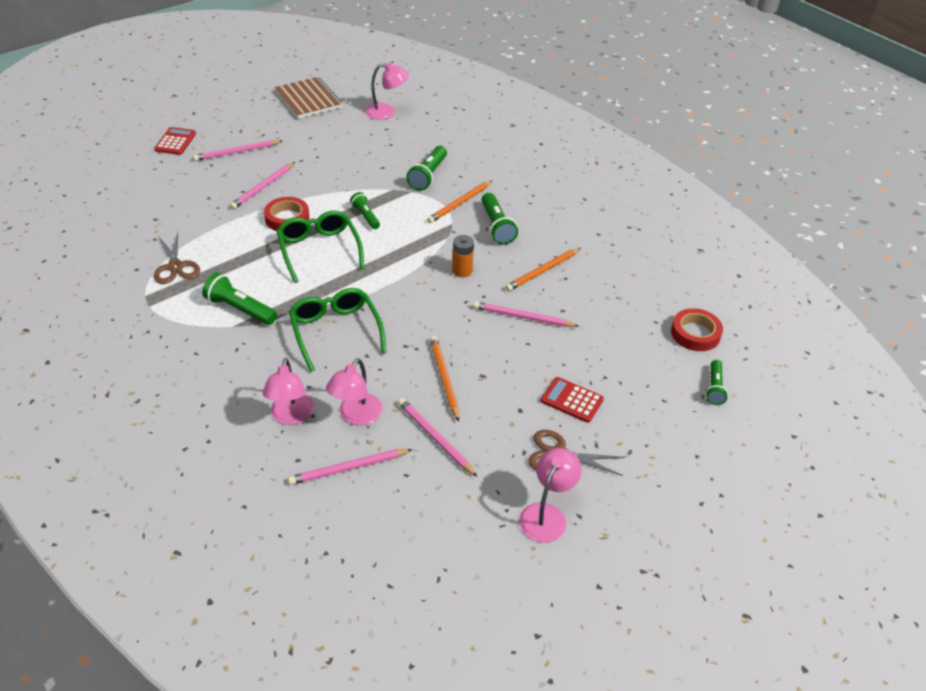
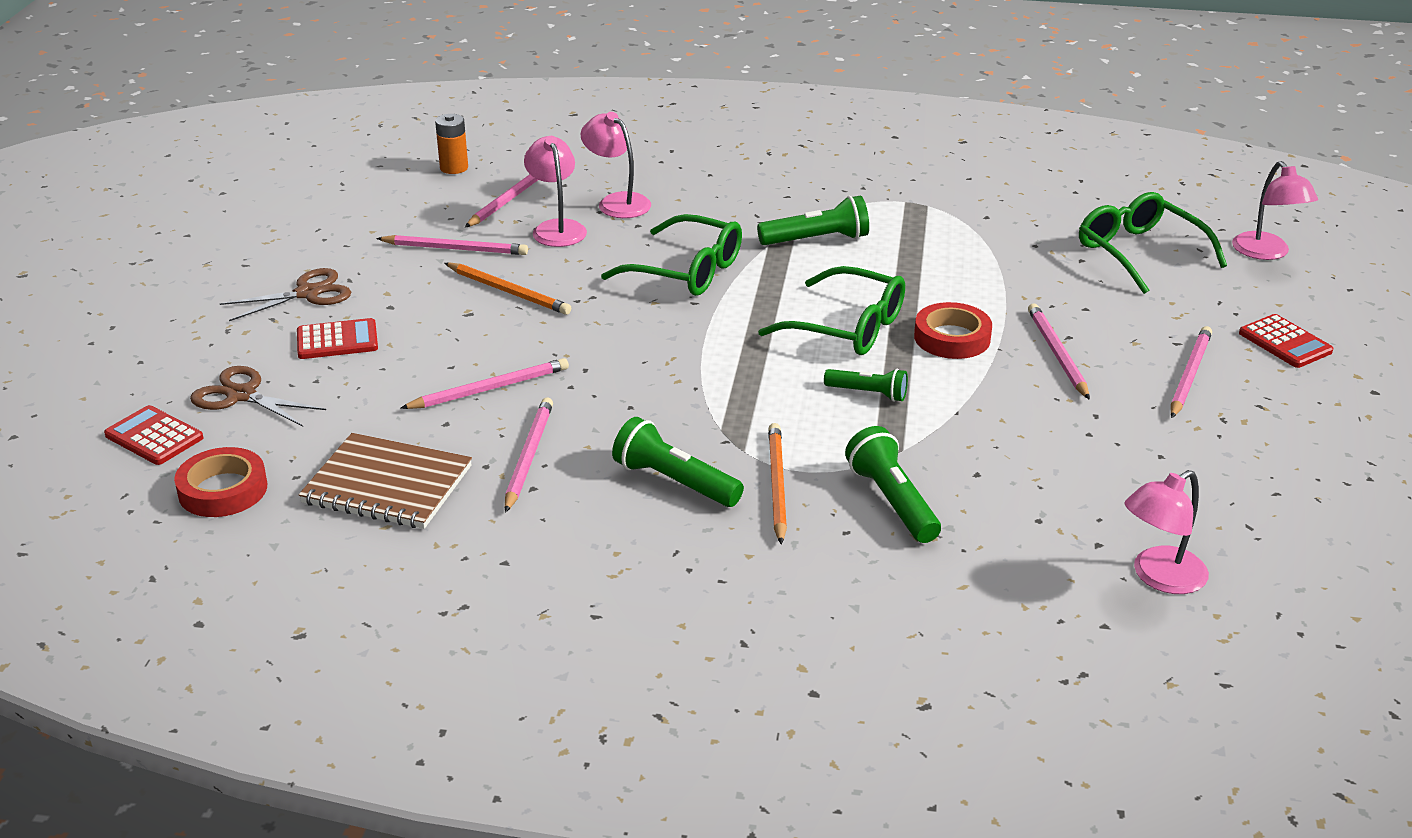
camera: 140 degrees right, 10 degrees down
(125, 206) = (1139, 253): none -> green glasses
(175, 267) = (956, 236): brown scissors -> brown scissors (241, 395)
(308, 99) = (1309, 517): brown notebook -> brown notebook (387, 485)
(462, 271) = (639, 399): orange battery -> orange battery (454, 168)
(542, 271) = (528, 456): orange pencil -> pink pencil
(547, 514) = (279, 252): pink lamp -> pink lamp (1266, 253)
(714, 388) = (154, 436): green flashlight -> red calculator

